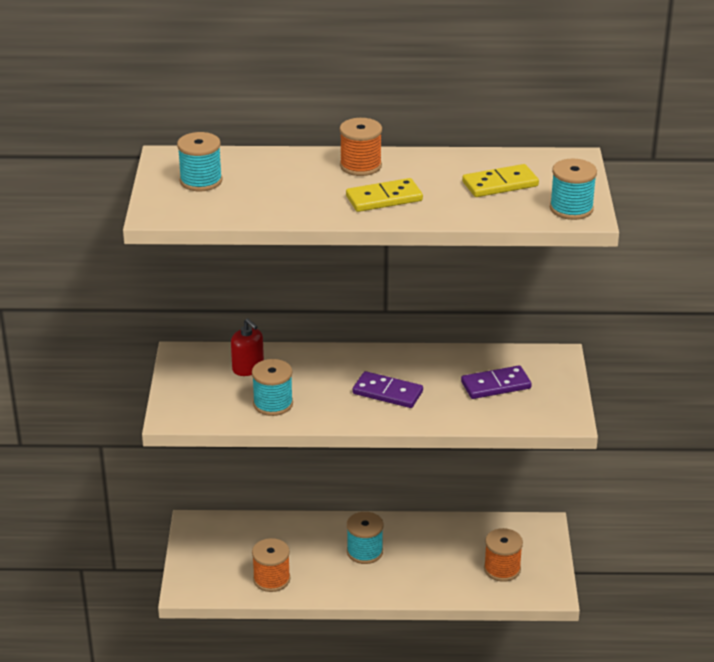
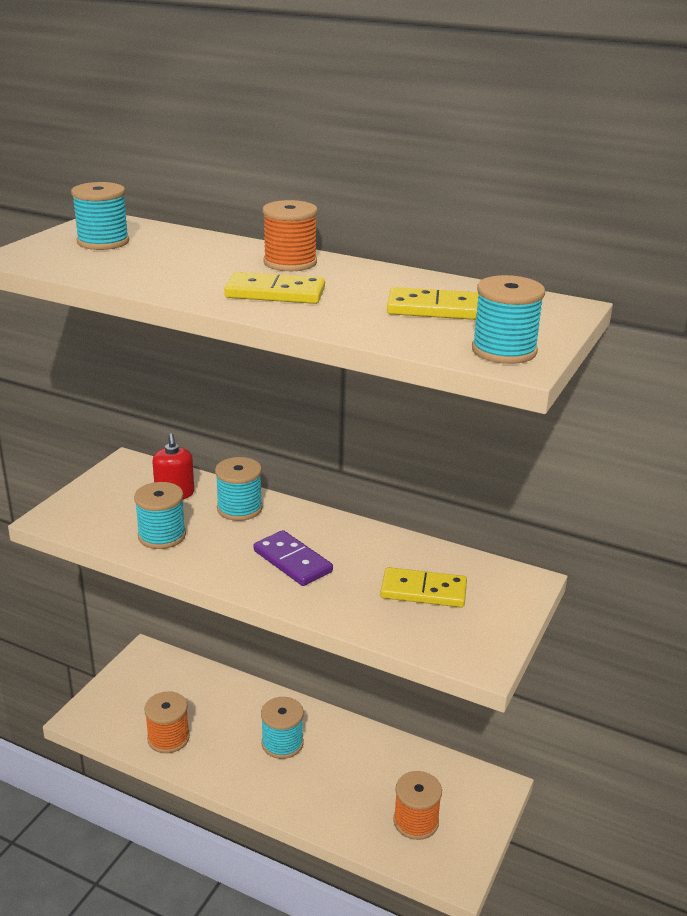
camera: 25 degrees right, 5 degrees down
(310, 364) = (239, 509): none -> turquoise spool
(495, 385) = (423, 591): purple domino -> yellow domino

